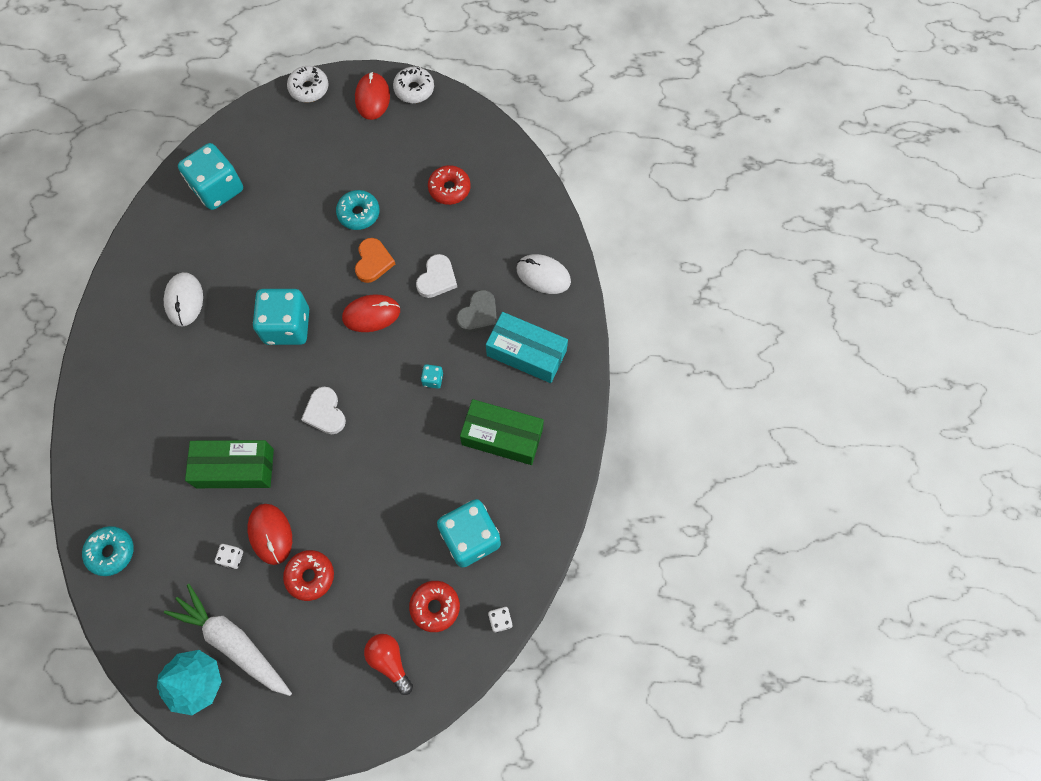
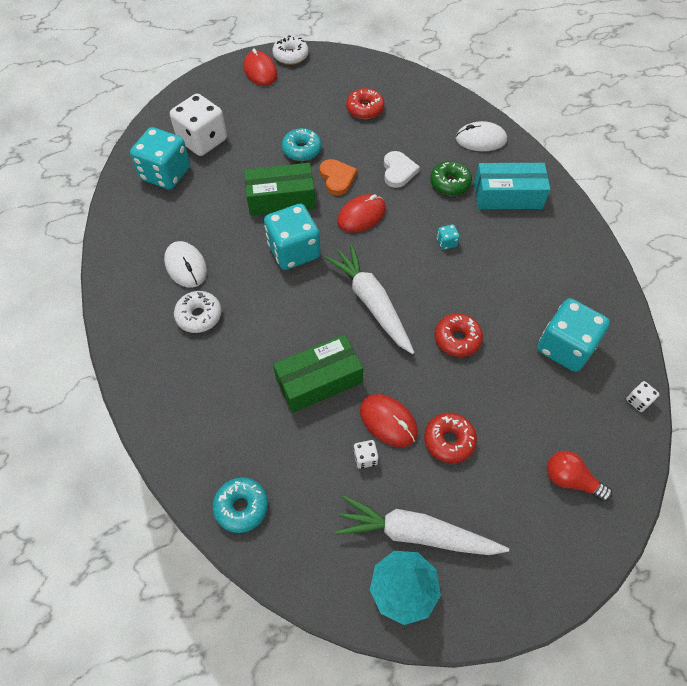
camera: 25 degrees left, 10 degrees down
(271, 163) = (202, 140): none -> white dice
(309, 88) = (202, 81): white donut -> white donut (199, 316)
(325, 412) = (371, 303): white heart -> white carrot
(435, 607) = (576, 415): red donut -> red donut (457, 339)
(478, 314) = (450, 183): grey heart -> green donut
(502, 437) = (533, 261): green box -> green box (281, 199)

